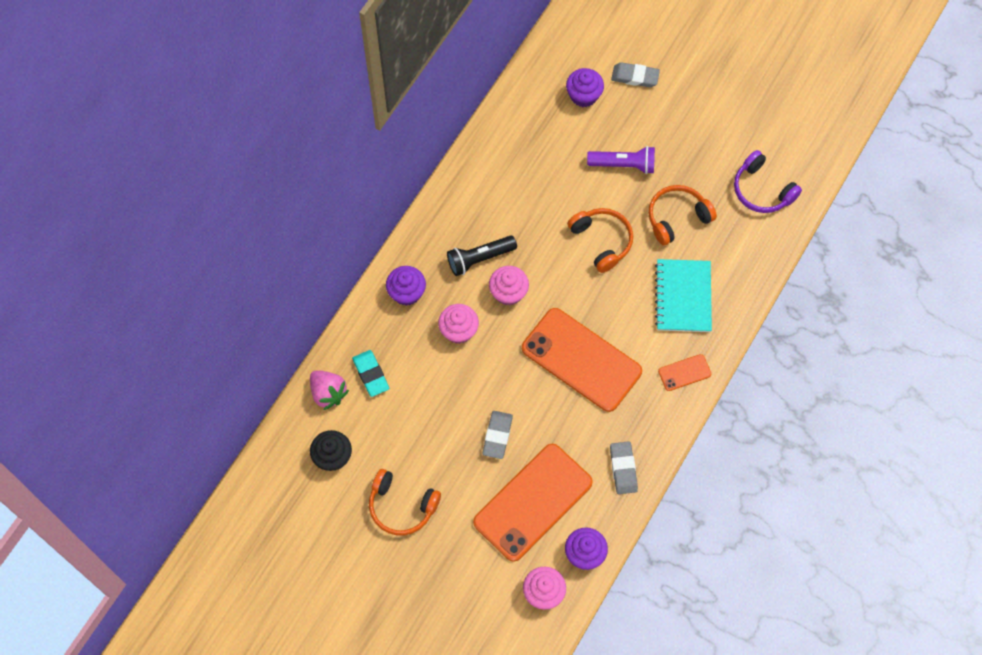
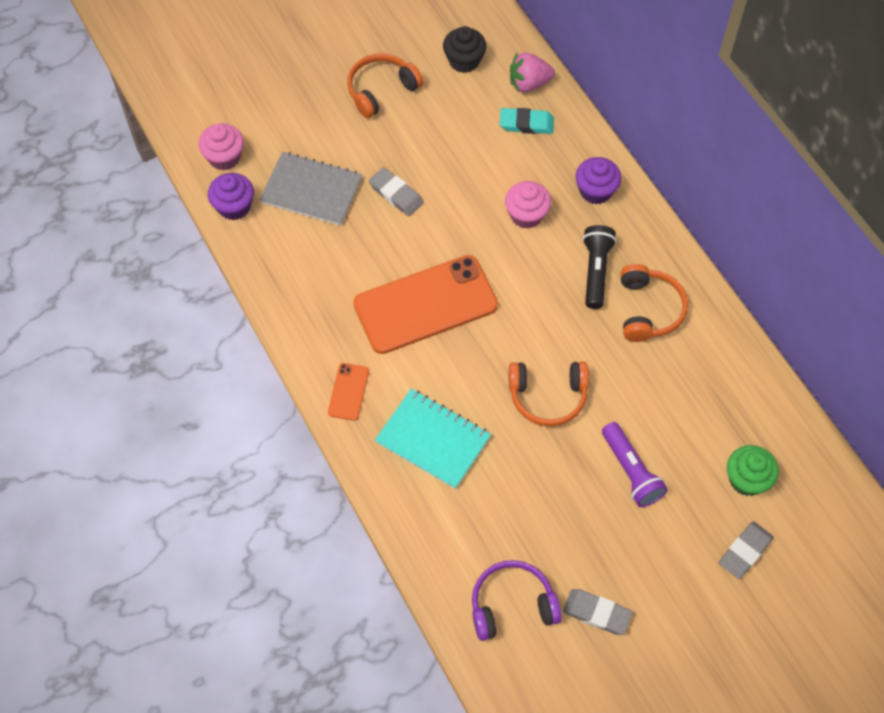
camera: 120 degrees right, 5 degrees down
(508, 292) = (541, 278): pink cupcake -> none
(533, 502) = (311, 190): orange phone -> grey notebook
(583, 96) = (747, 479): purple cupcake -> green cupcake
(623, 165) = (631, 471): purple flashlight -> purple flashlight turned 60 degrees counterclockwise
(623, 469) = (289, 281): grey eraser -> grey eraser (597, 613)
(677, 218) = (531, 489): orange headphones -> orange headphones (648, 309)

